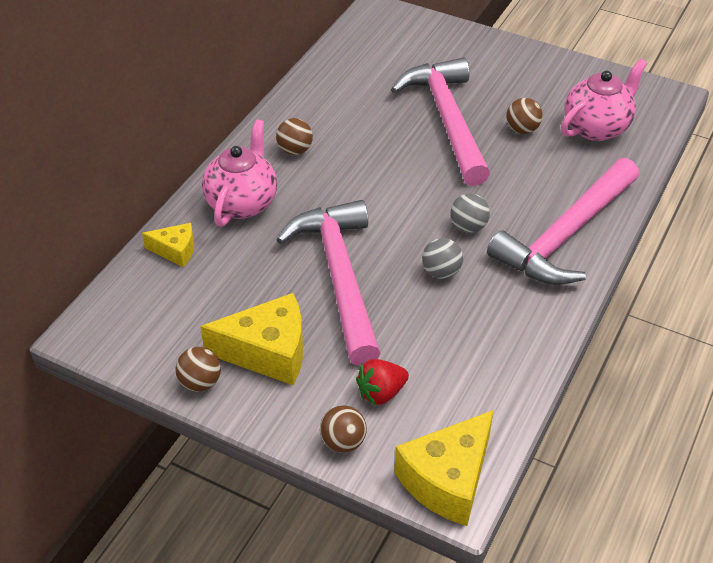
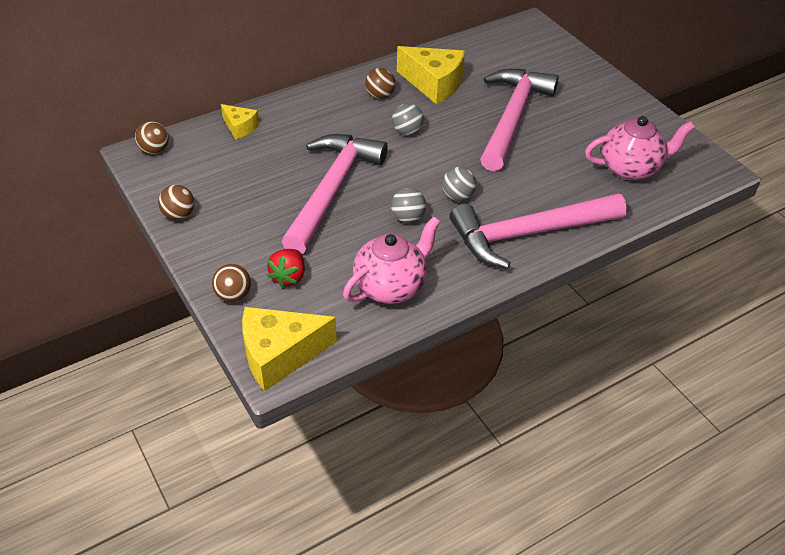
camera: 30 degrees right, 0 degrees up
(242, 203) = (312, 115): pink teapot -> pink teapot (391, 286)
(268, 352) = (238, 216): yellow cheese -> yellow cheese (434, 84)
(358, 179) = (407, 132): none -> grey ball
(381, 393) = (289, 277): red strawberry -> red strawberry turned 75 degrees counterclockwise
(522, 129) = (566, 146): brown ball -> brown ball (154, 150)

